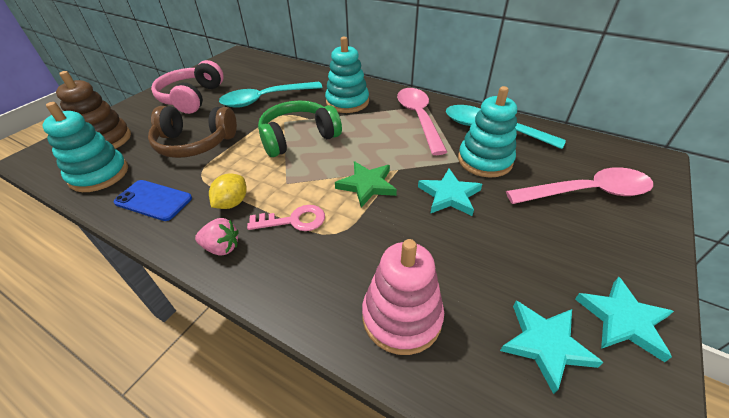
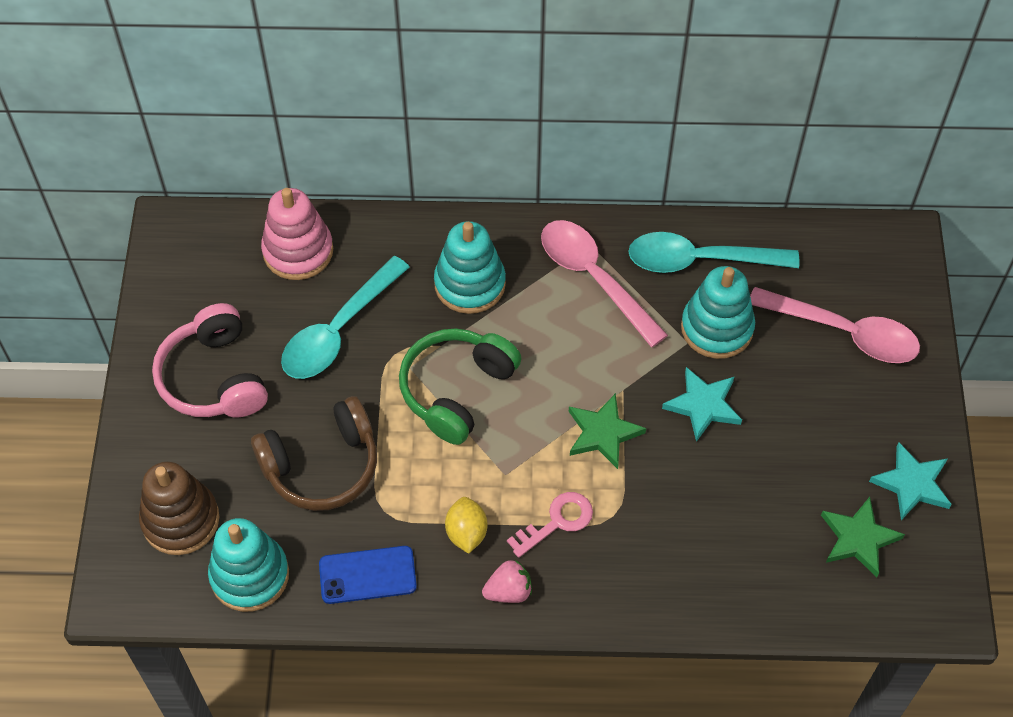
camera: 30 degrees left, 15 degrees up
(401, 317) = (733, 573): pink stacking toy -> pink stacking toy (298, 251)
(545, 344) = (858, 539): turquoise star -> green star
(587, 192) = (844, 332): pink spoon -> pink spoon turned 60 degrees clockwise

